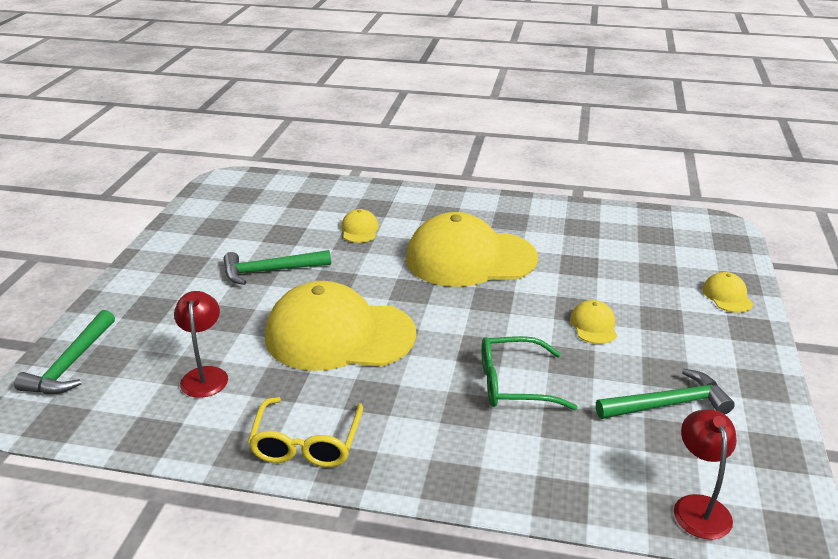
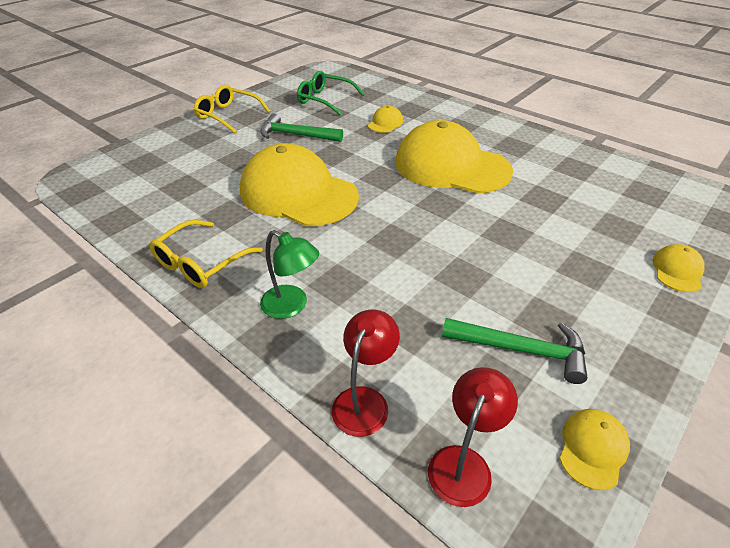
camera: 30 degrees right, 10 degrees up
(71, 364) = (123, 159): green hammer -> none
(157, 270) = (228, 115): none -> yellow glasses
(205, 375) = (187, 192): red lamp -> red lamp (364, 400)
(445, 447) = (292, 306): none -> green lamp
(513, 384) = (393, 277): green glasses -> green glasses (325, 100)
(593, 325) = (511, 253): yellow cap -> yellow cap (593, 449)

